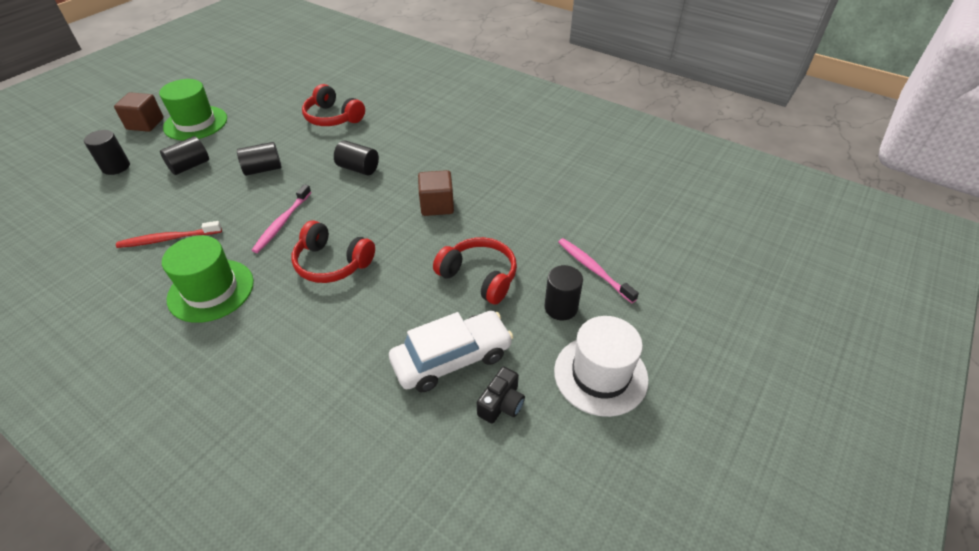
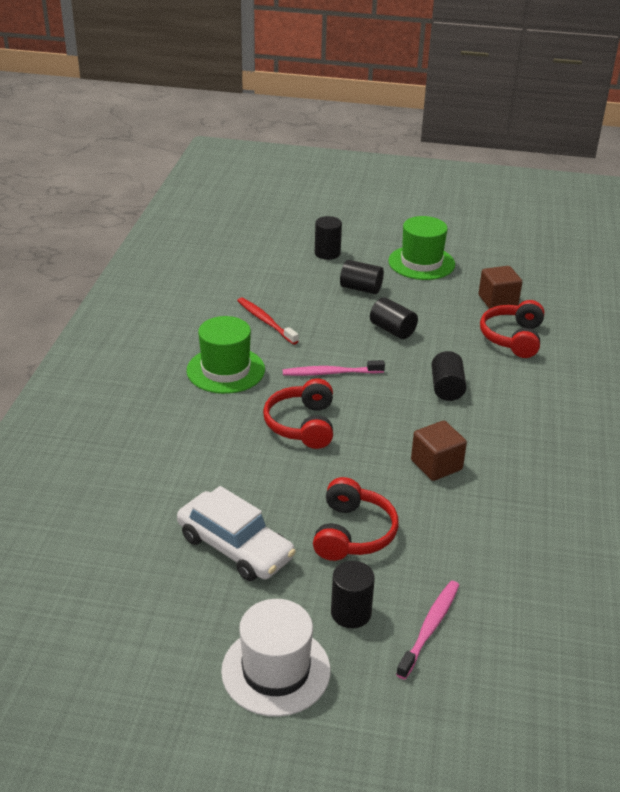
camera: 65 degrees right, 10 degrees down
(145, 124) = (394, 238): brown cube -> brown cube (497, 301)
(501, 404) = (201, 600): black camera -> none

